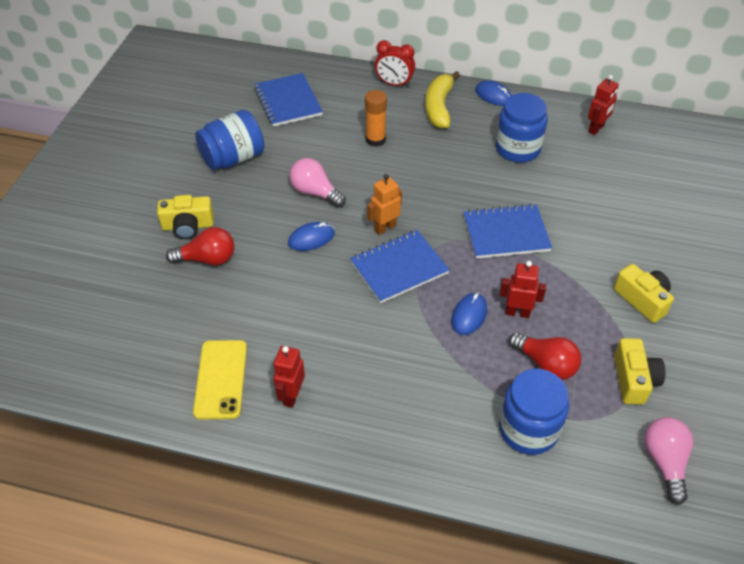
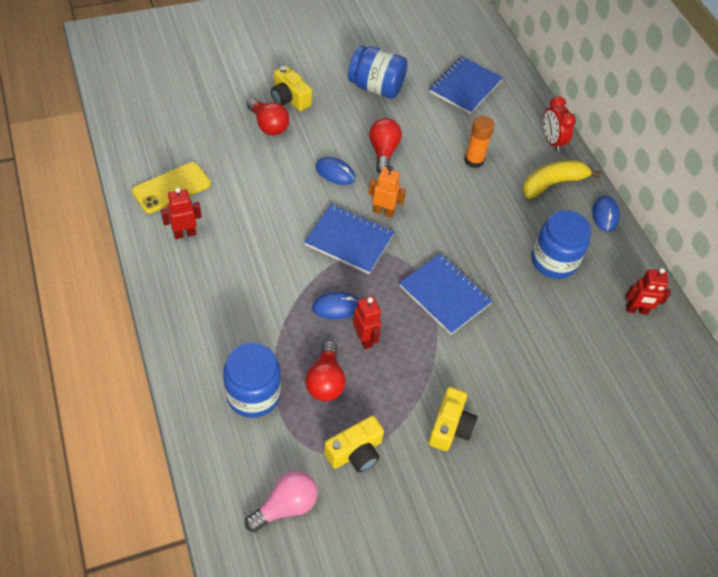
camera: 50 degrees right, 5 degrees up
(315, 192) = (383, 152): pink light bulb -> red light bulb

